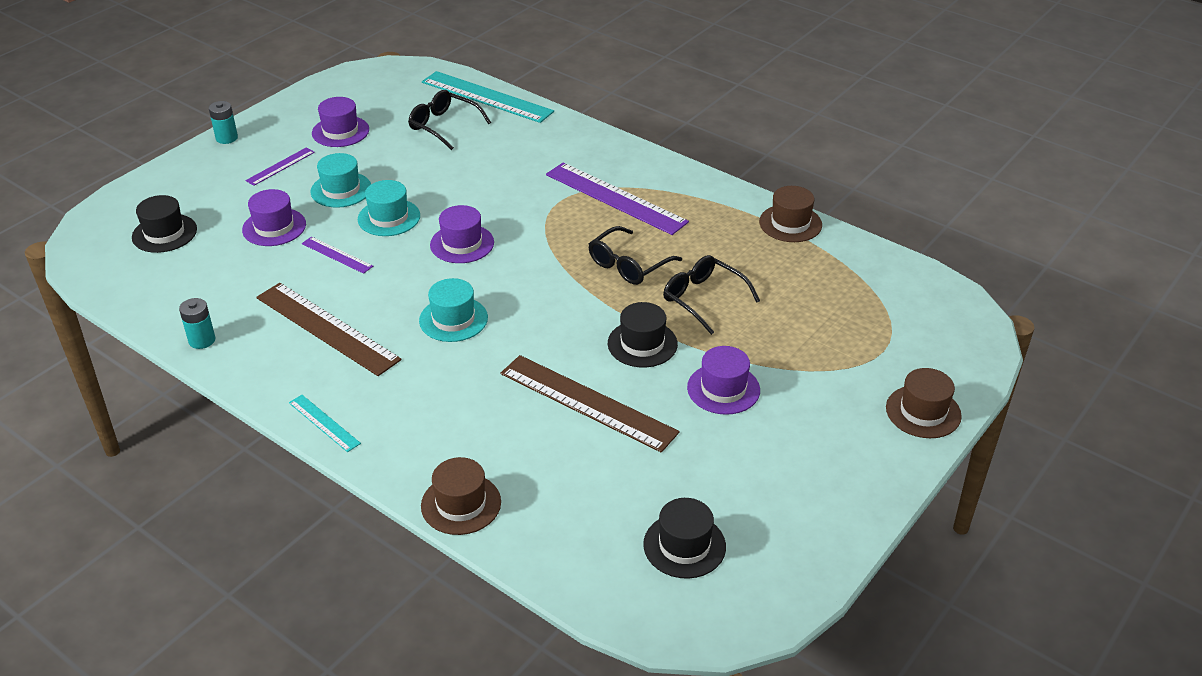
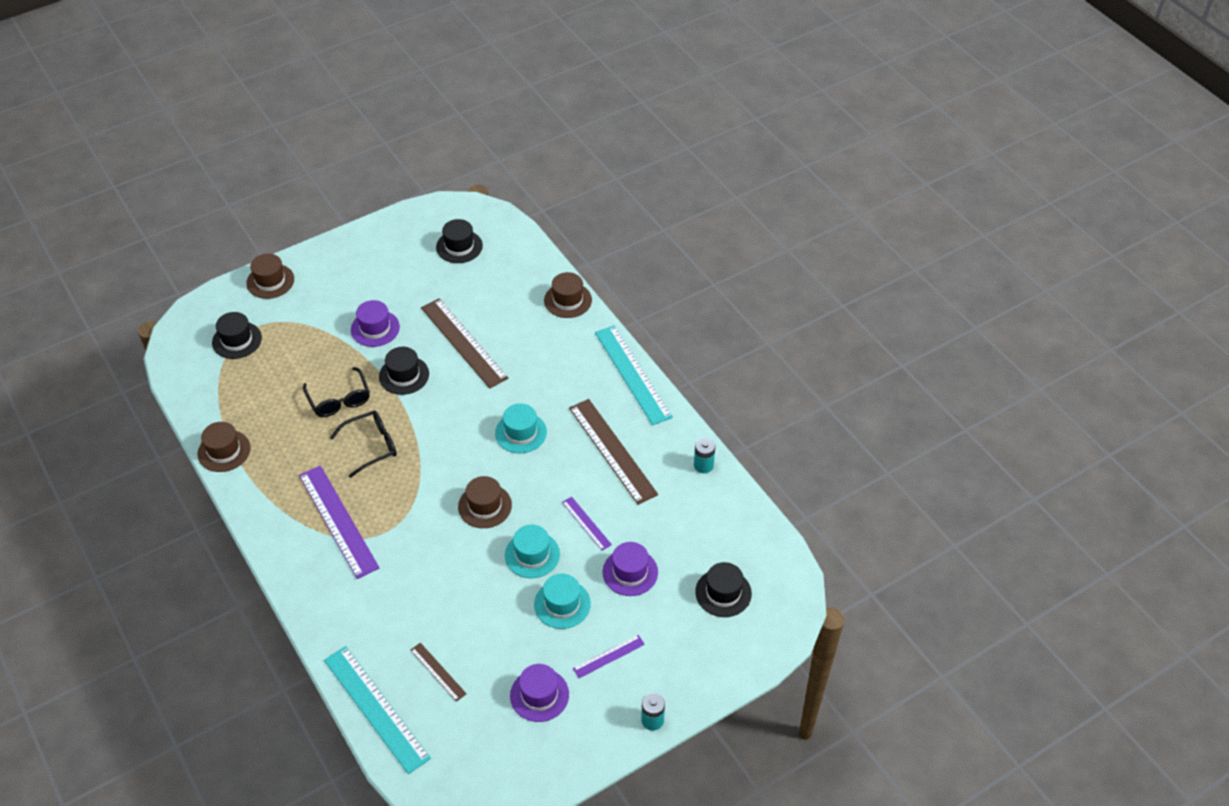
camera: 160 degrees left, 10 degrees up
(324, 423) = (632, 374): turquoise ruler -> turquoise ruler, size x2.03
(444, 126) = (438, 671): black glasses -> brown ruler
(462, 244) = (485, 506): purple hat -> brown hat
(890, 329) = (237, 340): none -> black hat

